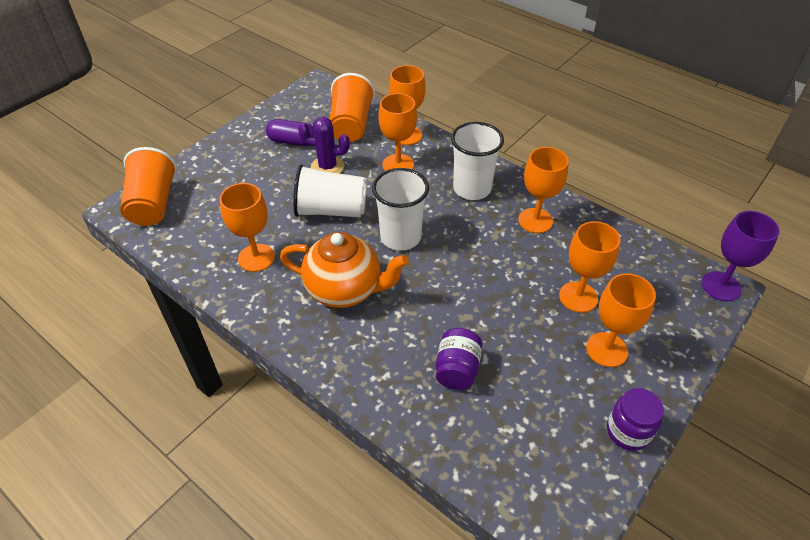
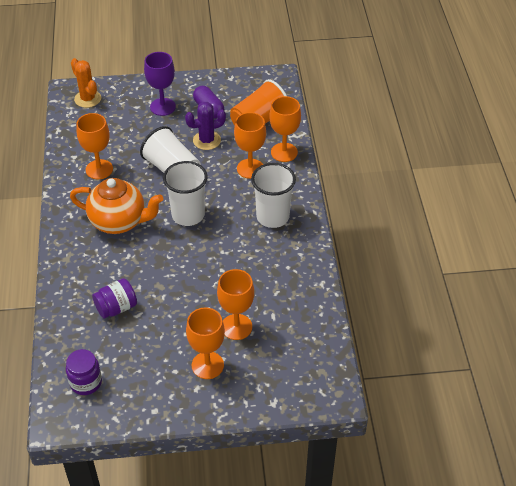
camera: 45 degrees right, 0 degrees up
(153, 204) = (87, 99): orange cup -> orange cactus
(327, 167) = (207, 140): purple cactus -> purple cactus turned 75 degrees counterclockwise
(345, 290) = (119, 222): orange teapot -> orange teapot turned 45 degrees counterclockwise
(535, 220) = (281, 265): orange goblet -> none
(628, 431) = (154, 409): purple jar -> purple jar (86, 382)
(721, 286) = (334, 393): purple goblet -> purple goblet (162, 107)

